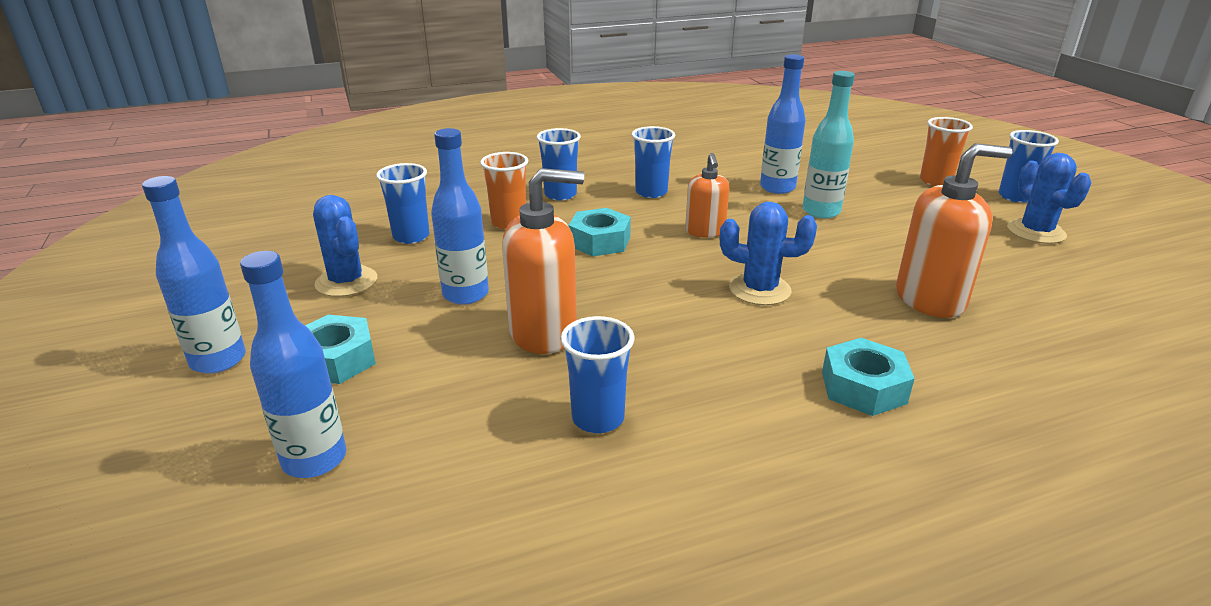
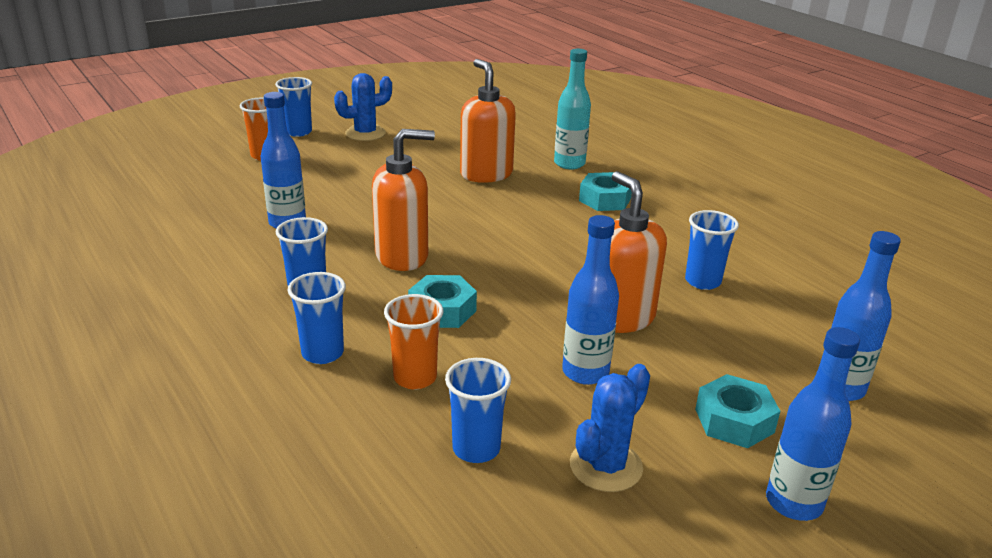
camera: 105 degrees left, 0 degrees up
(705, 232) = (402, 256): orange soap dispenser -> orange soap dispenser, size x1.66
(759, 290) = (502, 230): blue cactus -> none
(821, 211) = (343, 204): turquoise bottle -> turquoise bottle (569, 164)

